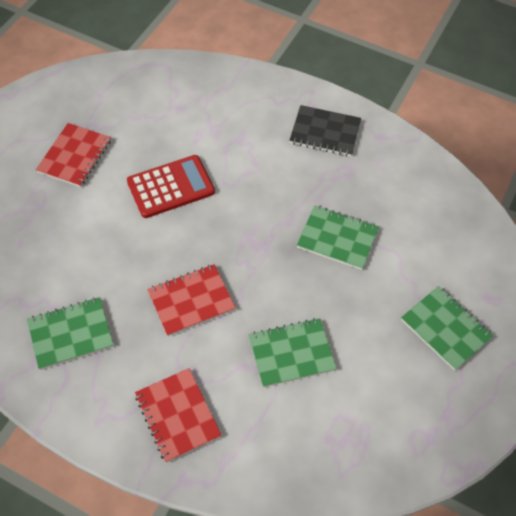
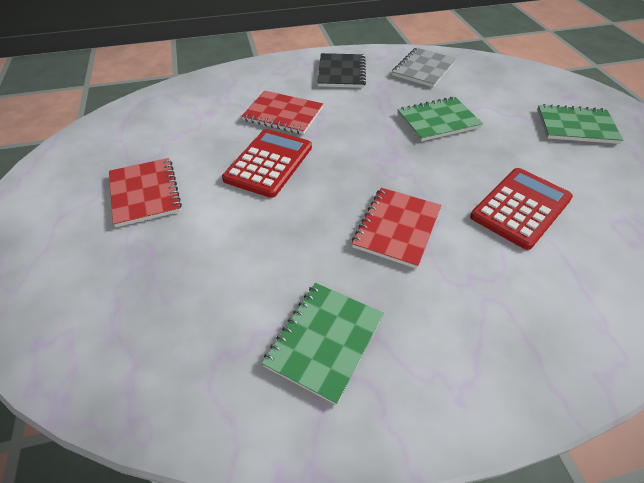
camera: 40 degrees left, 10 degrees down
(178, 415) = (517, 326): red notebook -> red notebook (283, 114)
(291, 353) = (520, 208): green notebook -> red calculator
(325, 132) = (341, 72): black notebook -> black notebook turned 60 degrees counterclockwise
(401, 176) = (423, 69): none -> grey notebook

